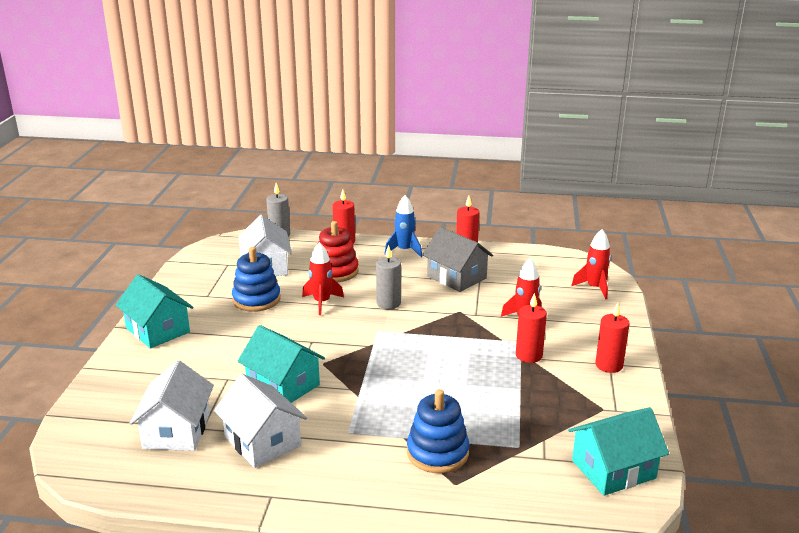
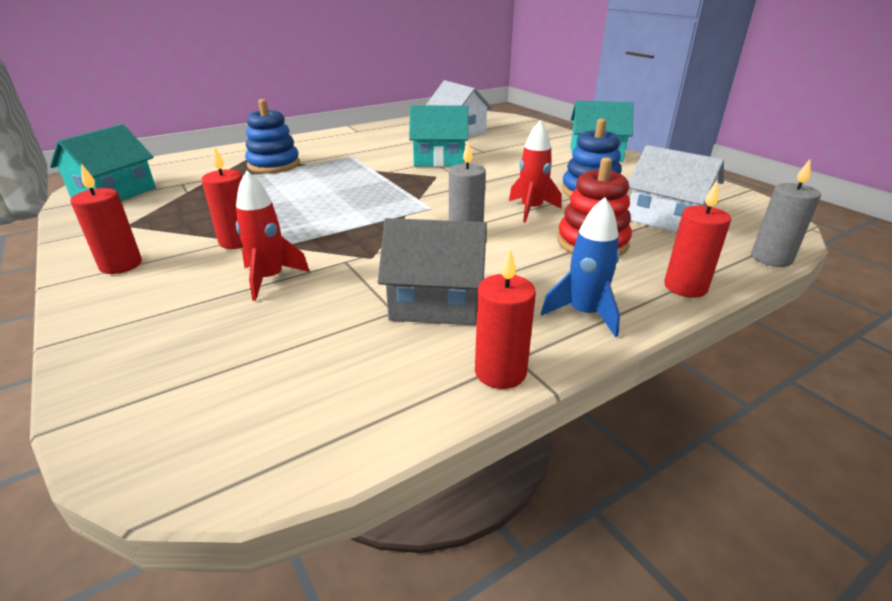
camera: 140 degrees right, 5 degrees up
(262, 441) = (400, 140): white house -> none
(594, 288) = (161, 392): red rocket -> none

